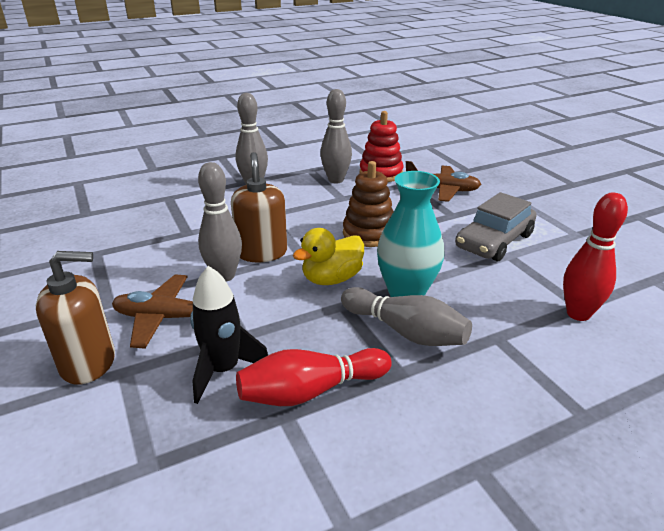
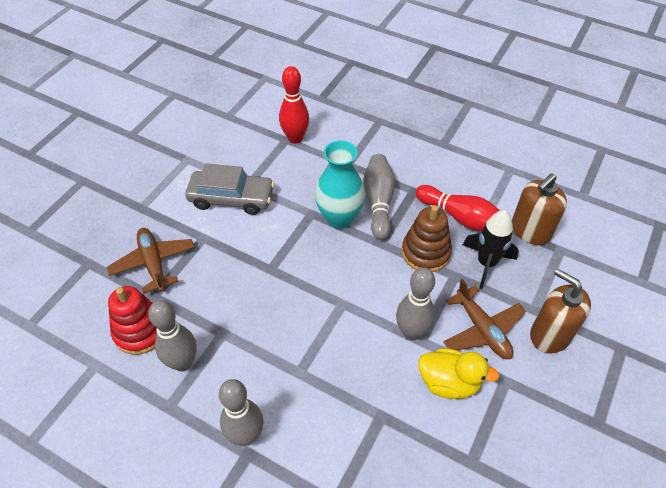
camera: 125 degrees left, 20 degrees up
(262, 252) = (362, 331): brown soap dispenser -> brown soap dispenser (530, 231)
(332, 279) = (358, 265): yellow duck -> yellow duck (449, 382)
(369, 233) = (277, 276): brown stacking toy -> brown stacking toy (425, 252)

